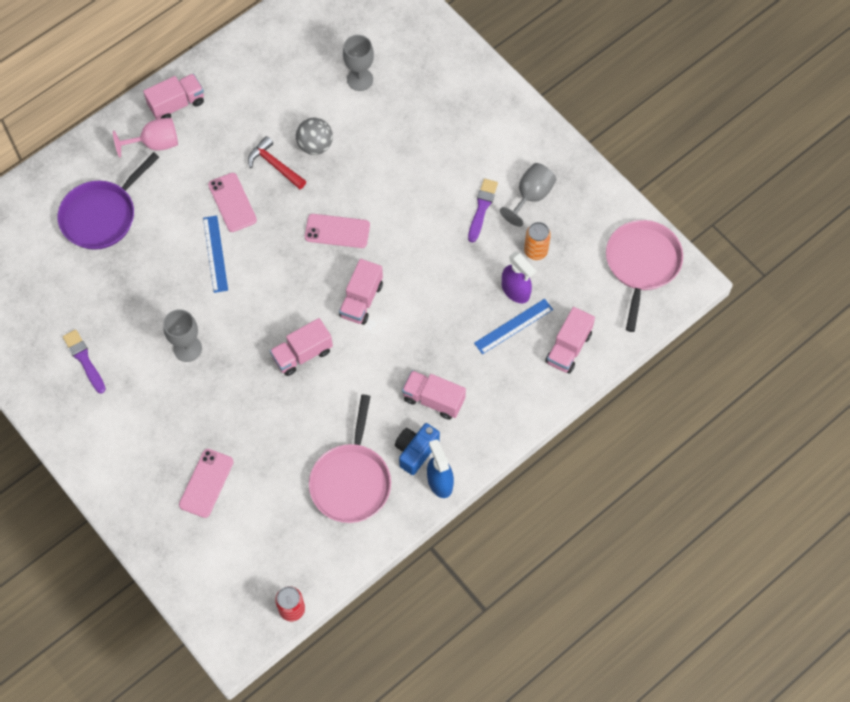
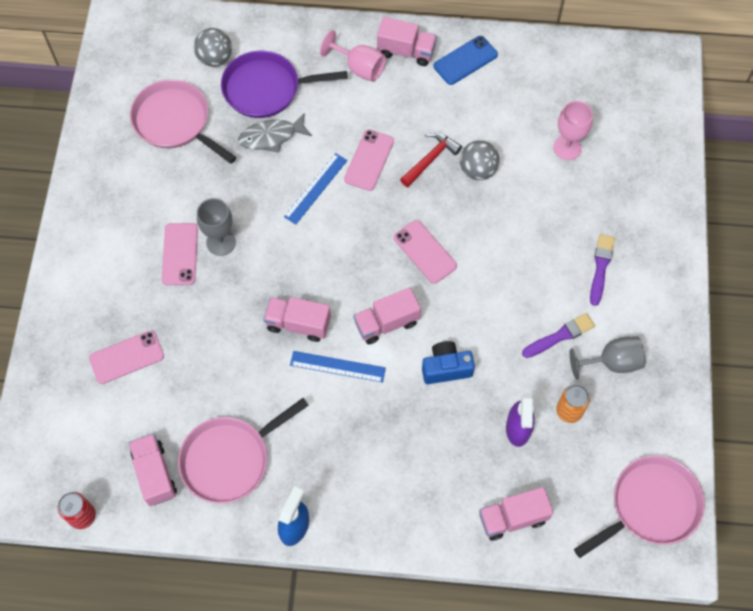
camera: 45 degrees right, 0 degrees up
(38, 225) = (215, 58): none -> grey ball
(58, 296) = (174, 121): none -> pink pan
(84, 360) = (142, 185): purple brush -> purple brush (601, 267)
(143, 246) = (271, 137): none -> grey fish
(167, 382) = (180, 254): none -> pink phone
(226, 76) = (465, 60): none -> blue phone
(274, 165) = (430, 159): red hammer -> red hammer turned 45 degrees clockwise
(360, 79) = (567, 147): grey goblet -> pink goblet
(415, 451) = (302, 484): blue camera -> blue camera (446, 368)
(433, 400) = (359, 455): pink truck -> pink truck (154, 474)
(513, 326) = (485, 456): blue ruler -> blue ruler (337, 366)

